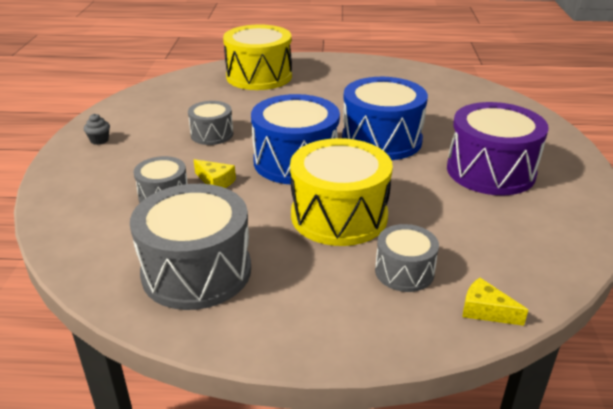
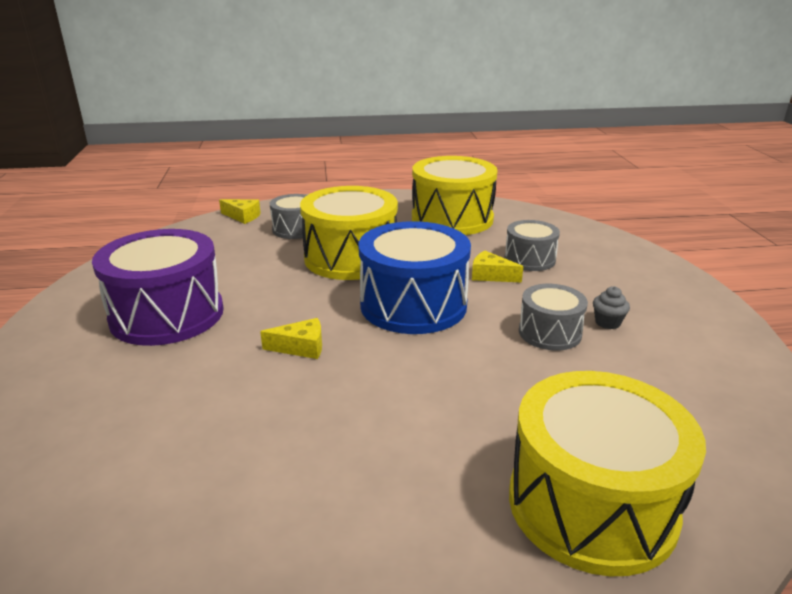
camera: 170 degrees right, 5 degrees down
(99, 140) = (685, 309): grey cupcake -> grey cupcake (607, 322)
(196, 271) = (452, 218): grey drum -> yellow drum
(381, 140) = (301, 347): blue drum -> yellow cheese

